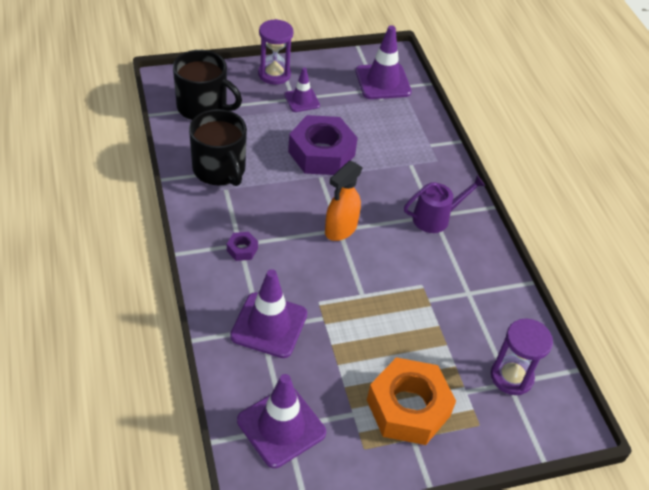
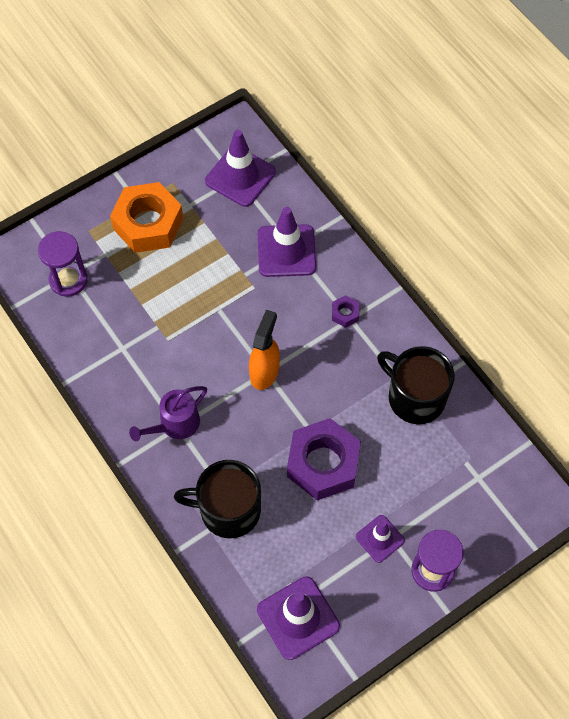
camera: 165 degrees right, 15 degrees up
(203, 107) = (481, 478): black mug -> black mug (228, 510)

